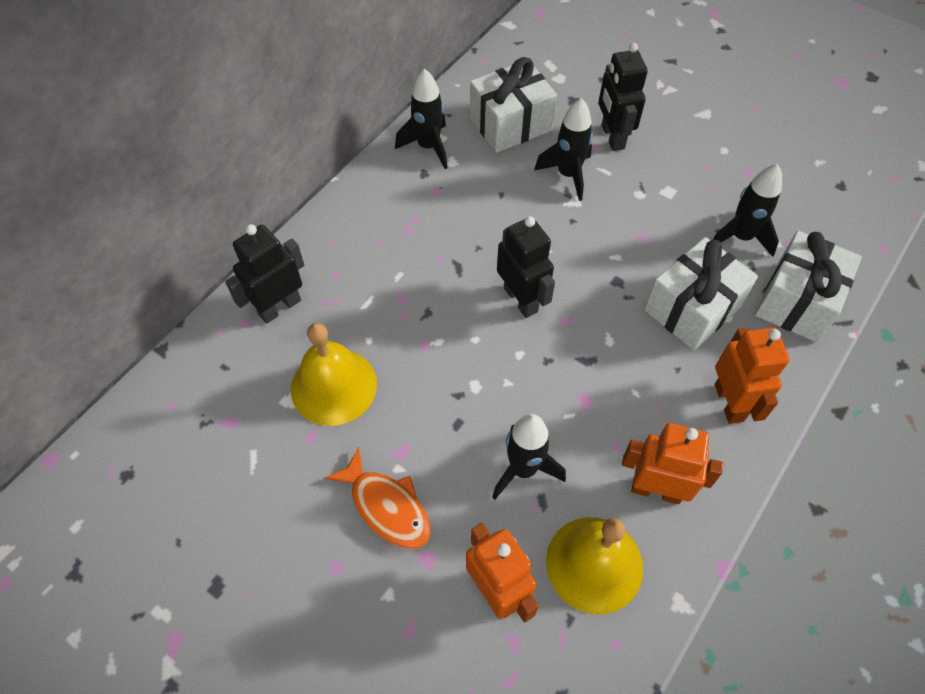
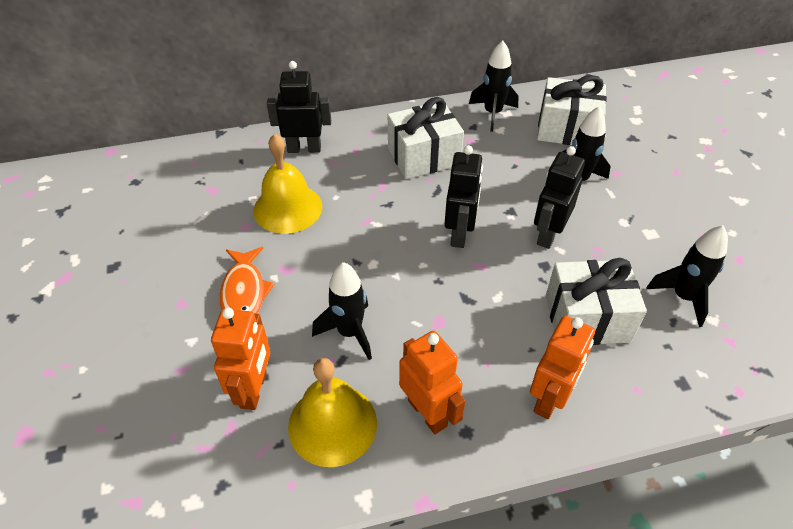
camera: 40 degrees right, 10 degrees down
(612, 137) = (640, 175): black robot -> black robot (548, 234)
(796, 301) = (688, 370): white gift -> white gift (423, 156)

